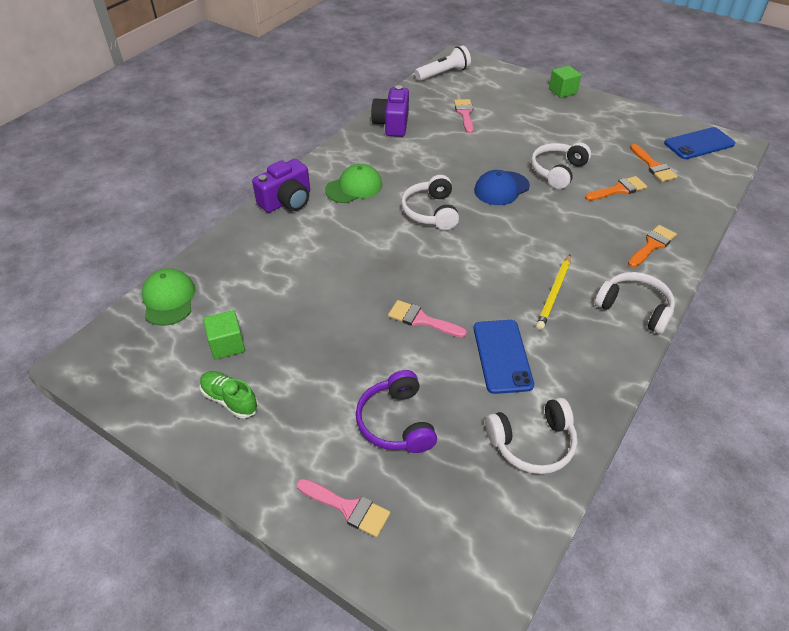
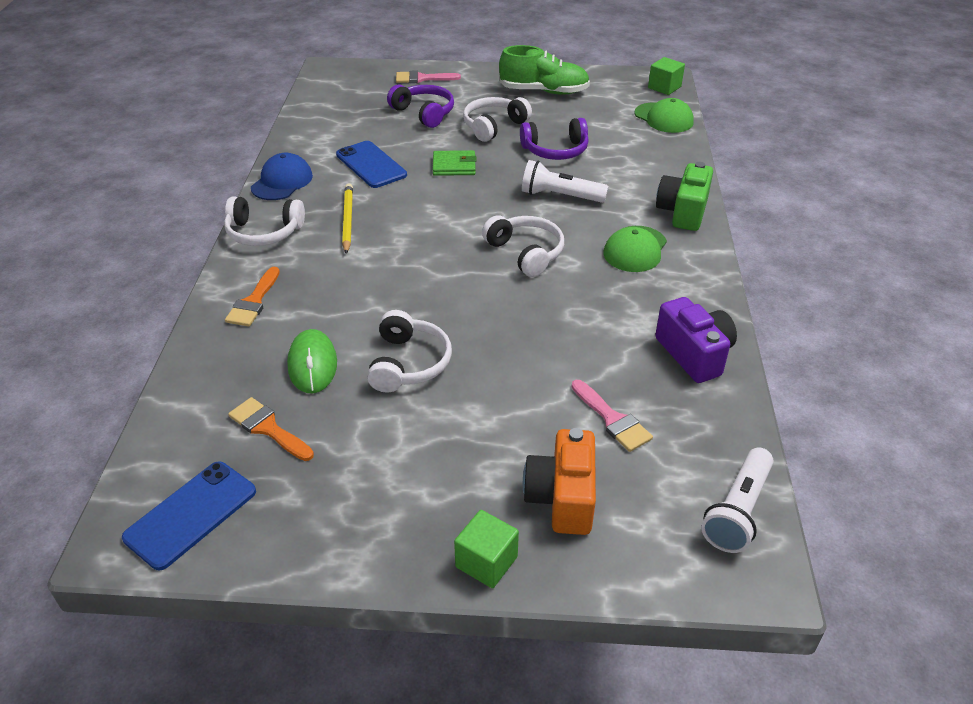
camera: 150 degrees right, 5 degrees down
(227, 345) = (583, 111): green cube -> green cube (664, 87)
(230, 400) = (544, 91): green shoe -> green shoe, size x1.65
(287, 201) = (683, 212): purple camera -> green camera
(312, 300) = (555, 150): none -> purple headphones
(359, 249) = (560, 196): none -> white flashlight
(421, 320) = (454, 166): pink brush -> green wallet
(501, 188) = (467, 309): blue cap -> blue cap (282, 182)
(514, 98) = (562, 498): none -> orange camera
(532, 443) = (323, 130): white headphones -> white headphones (494, 126)
(618, 189) = (312, 364): orange brush -> green mouse

